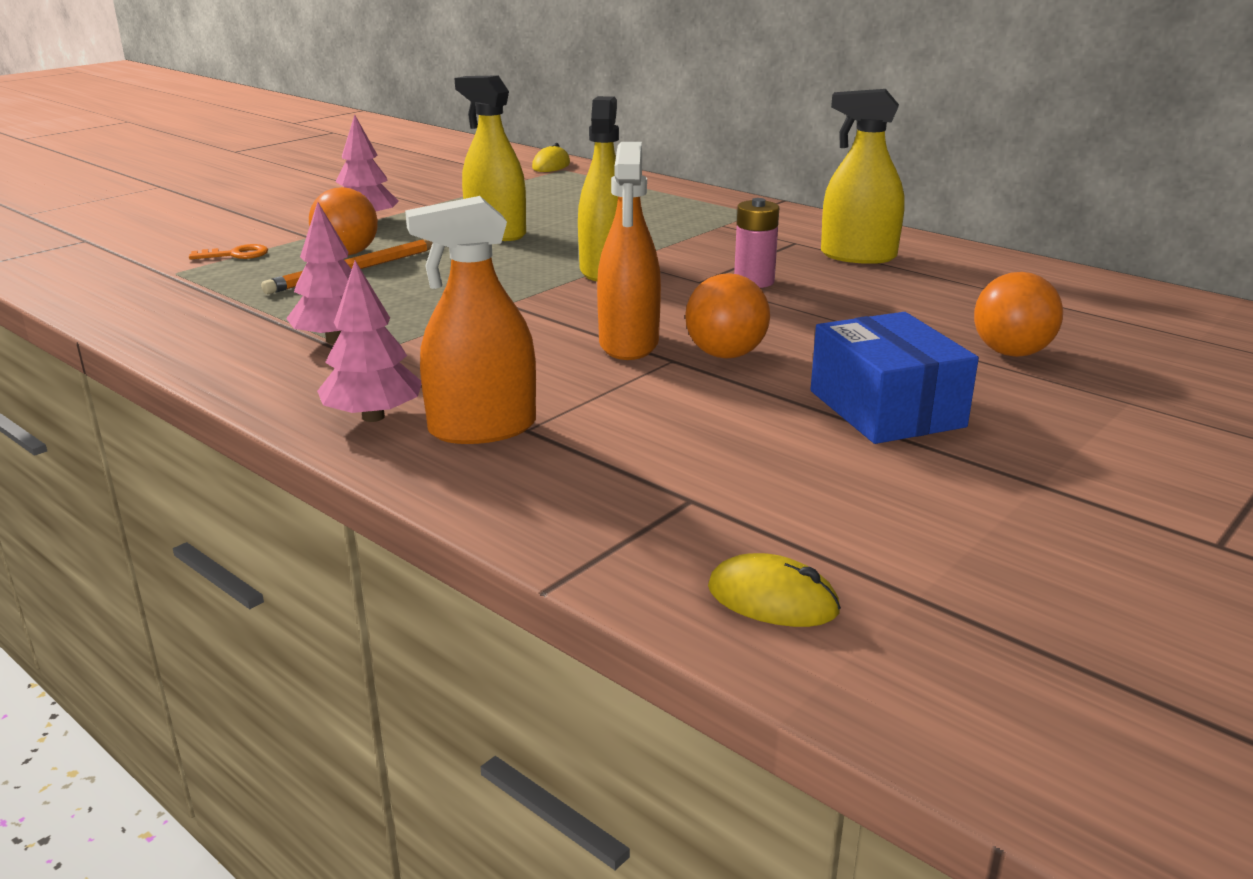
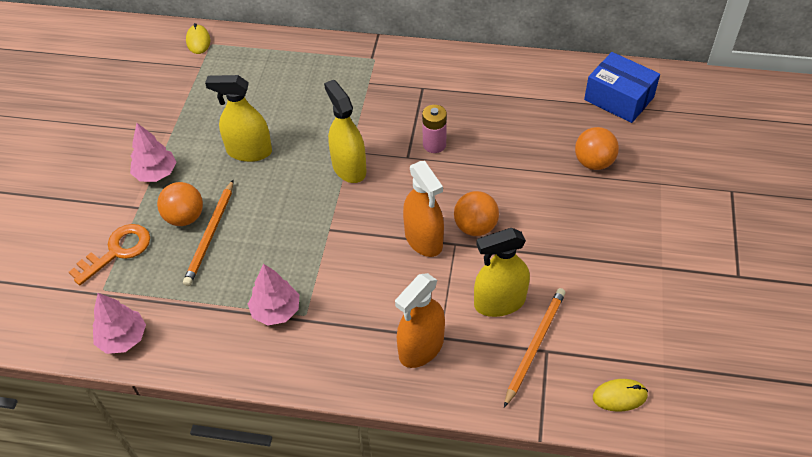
camera: 30 degrees left, 25 degrees up
(236, 255) = (117, 251): orange key -> orange key, size x1.70
(373, 417) = (364, 366): pink tree -> pink tree (123, 338)
(676, 487) = (535, 345): none -> orange pencil
(858, 256) = (465, 90): yellow spray bottle -> yellow spray bottle (499, 302)
(886, 409) = (573, 240): blue box -> blue box (619, 98)

